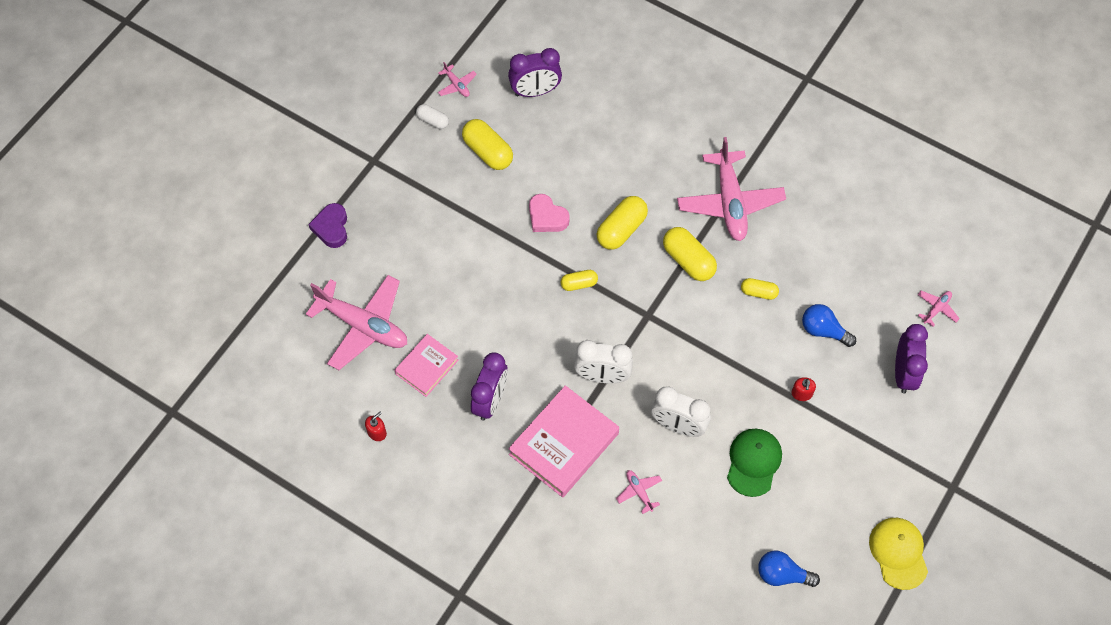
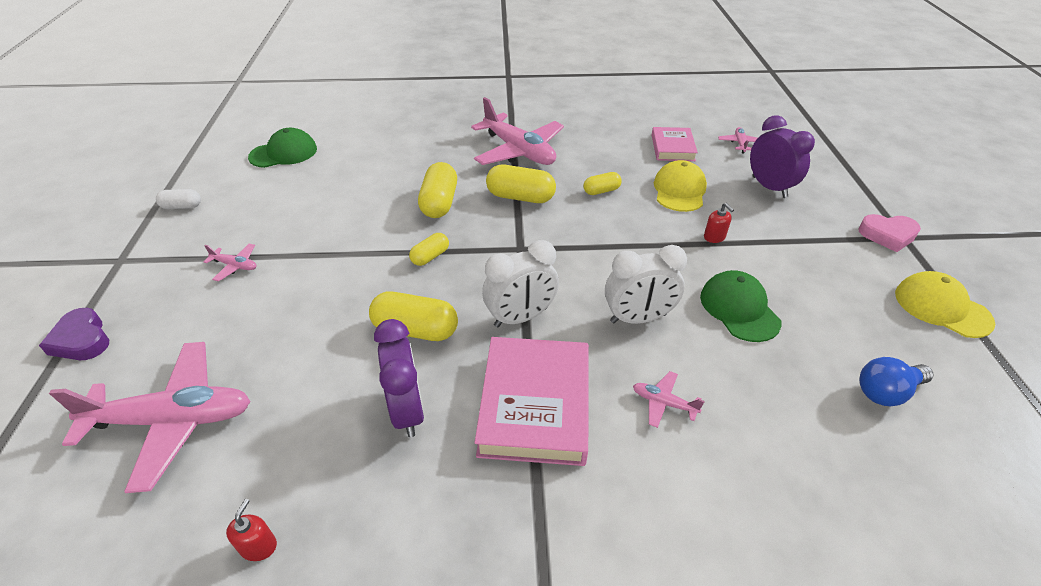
camera: 35 degrees left, 20 degrees down
(427, 367) = (295, 419): pink book -> pink book (672, 148)
(457, 85) = (196, 175): pink plane -> pink plane (235, 266)
(488, 152) = (259, 205): yellow capsule -> yellow capsule (416, 330)
(535, 91) = (283, 153): purple clock -> green cap
(547, 217) = (356, 224): pink heart -> pink heart (887, 235)
(823, 330) = (679, 190): blue light bulb -> yellow cap

